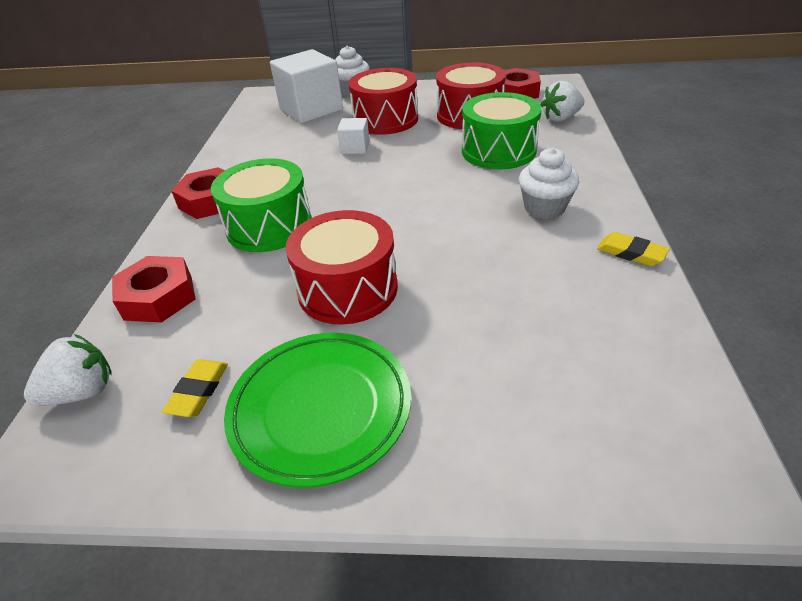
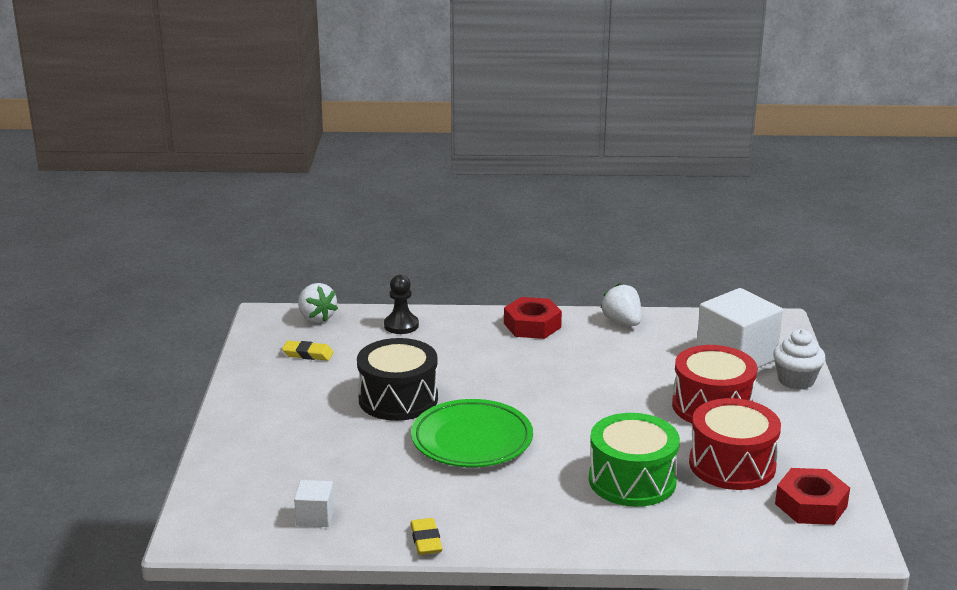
camera: 85 degrees right, 15 degrees down
(158, 297) = (401, 325): red nut -> black pawn
(269, 226) = (489, 357): green drum -> none
(320, 409) = (283, 396): green plate -> green plate (472, 440)
(347, 289) = (398, 399): red drum -> black drum
(355, 148) = (637, 390): white cube -> white cube (315, 517)
(544, 208) = (507, 500): white cupcake -> none
(561, 118) = (727, 534): white strawberry -> white strawberry (622, 322)
(631, 253) = (426, 540): yellow eraser -> yellow eraser turned 45 degrees counterclockwise

